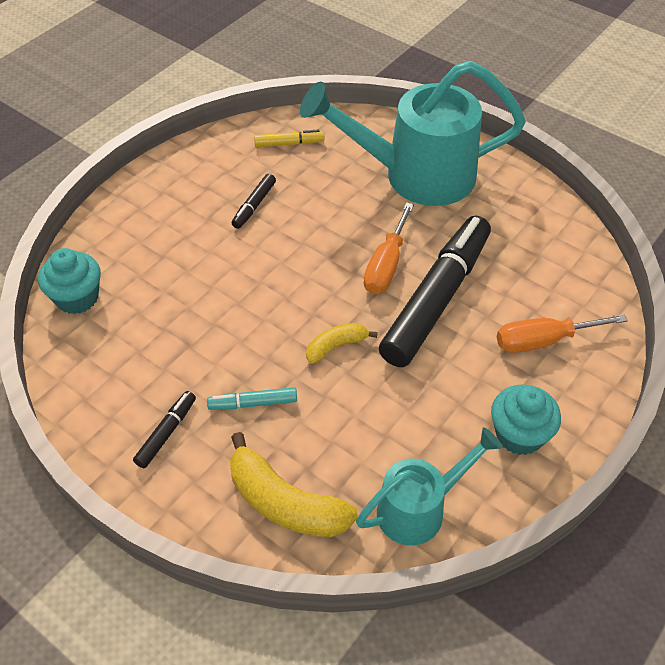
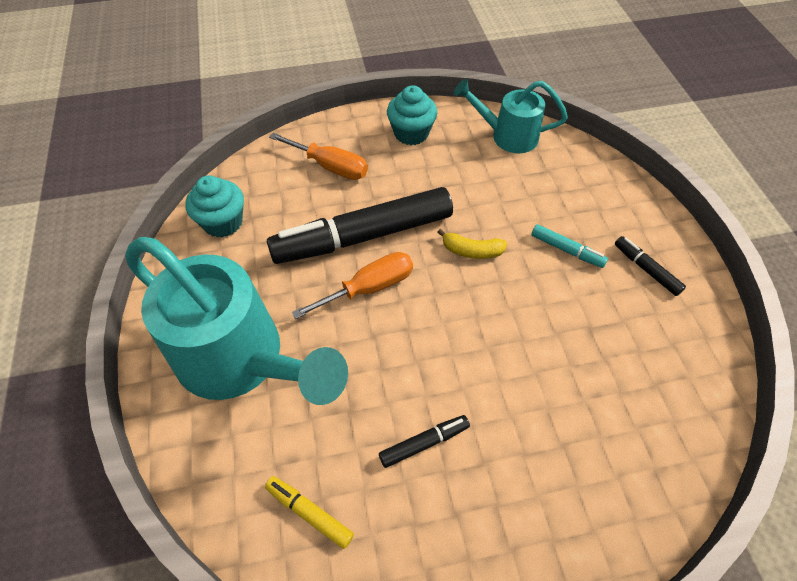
camera: 140 degrees left, 5 degrees up
(77, 298) = (678, 453): turquoise cupcake -> turquoise cupcake (223, 222)
(166, 433) = (646, 269): black marker -> black marker turned 75 degrees clockwise
(285, 503) = (587, 182): yellow banana -> none

